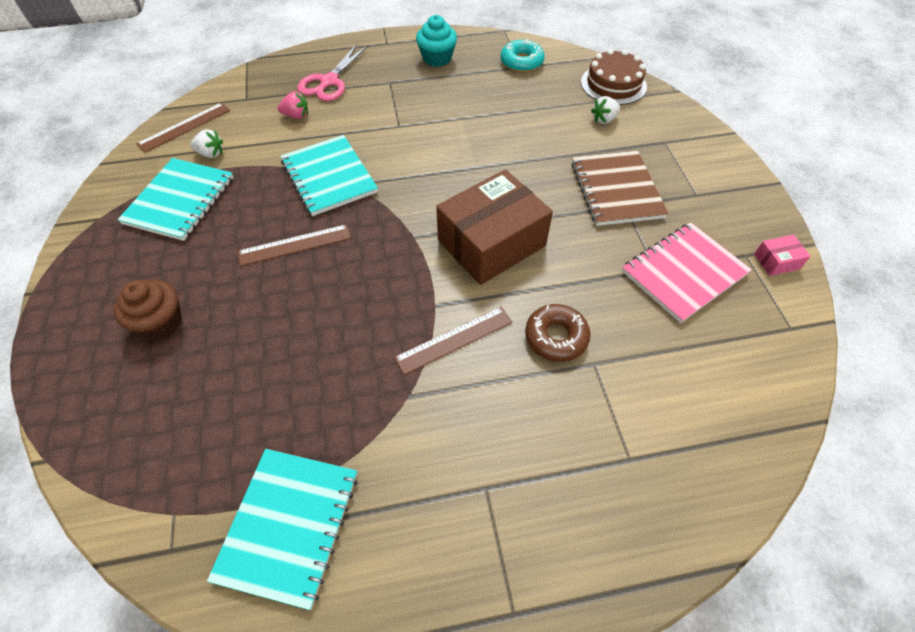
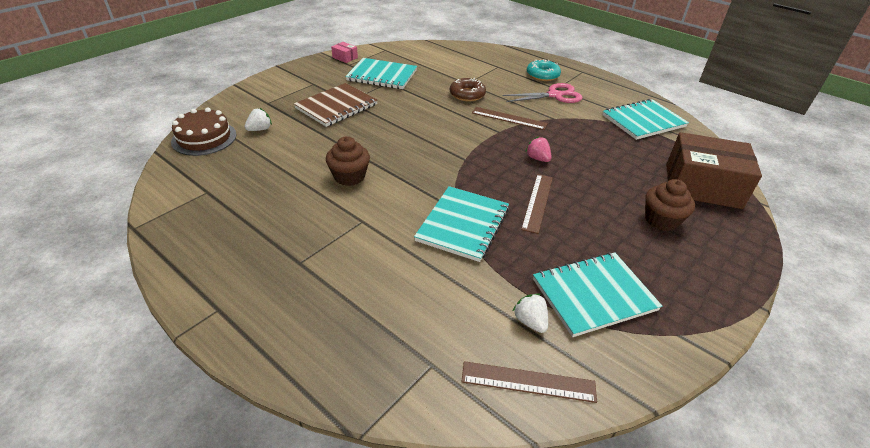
camera: 130 degrees left, 15 degrees down
(295, 245) = (537, 202): brown ruler -> brown ruler turned 75 degrees clockwise
(296, 116) = (415, 297): pink strawberry -> pink strawberry (537, 158)
(329, 81) = (337, 310): pink scissors -> pink scissors (554, 95)
(437, 58) = (227, 250): turquoise cupcake -> none
(466, 143) = (349, 176): none -> brown cupcake
(491, 243) = (433, 131): brown box -> brown box (702, 186)
(521, 62) = (197, 193): turquoise donut -> turquoise donut (542, 75)
(604, 119) = (260, 129): white strawberry -> white strawberry turned 60 degrees counterclockwise
(683, 273) = (382, 75): pink notebook -> turquoise notebook

